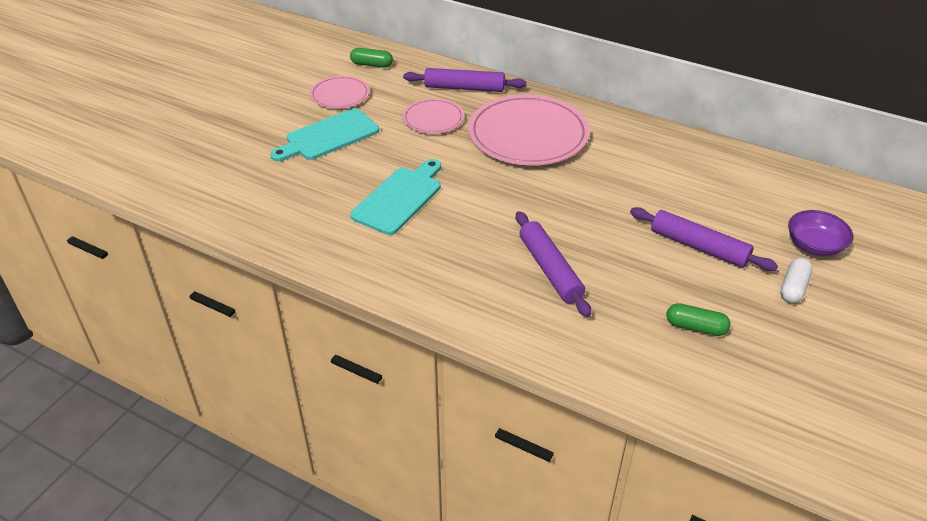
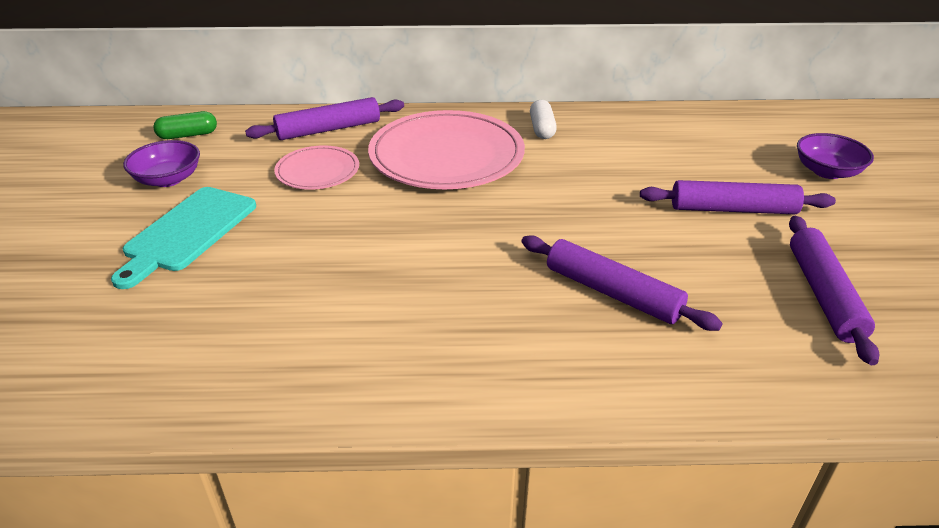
camera: 30 degrees left, 5 degrees down
(340, 95) = (168, 179): pink plate -> purple bowl
(399, 198) = (349, 276): turquoise cutting board -> none
(695, 327) = (824, 294): green capsule -> purple rolling pin
(793, 288) = (857, 217): white capsule -> white capsule (542, 129)

